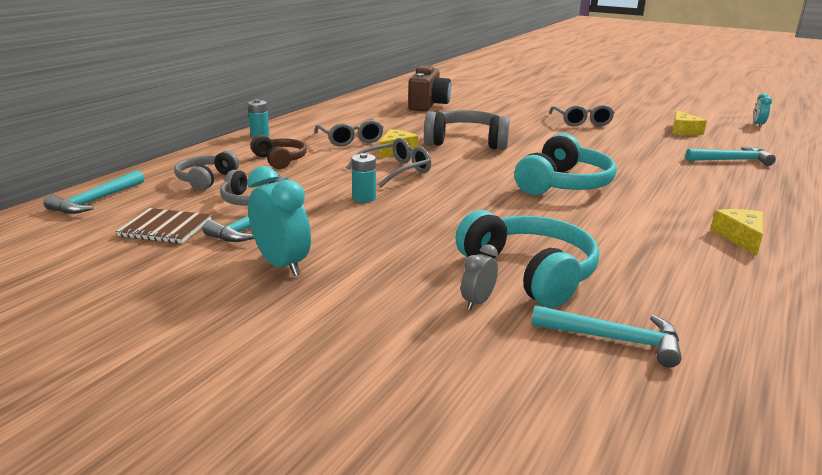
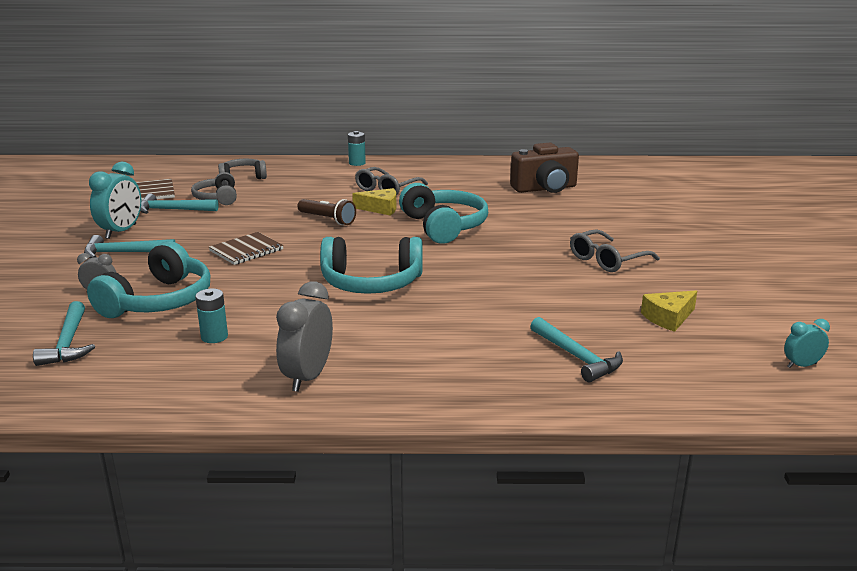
camera: 60 degrees right, 0 degrees up
(96, 201) = (179, 166): turquoise hammer -> turquoise hammer (124, 253)
(280, 160) = (307, 183): brown headphones -> none
(364, 198) = (255, 224): turquoise battery -> turquoise battery (214, 337)
(395, 171) = (327, 219): grey glasses -> brown flashlight
(433, 213) = (246, 250): none -> brown notebook
(467, 142) = (444, 226): grey headphones -> turquoise headphones
(740, 237) = (307, 377): yellow cheese -> grey clock

